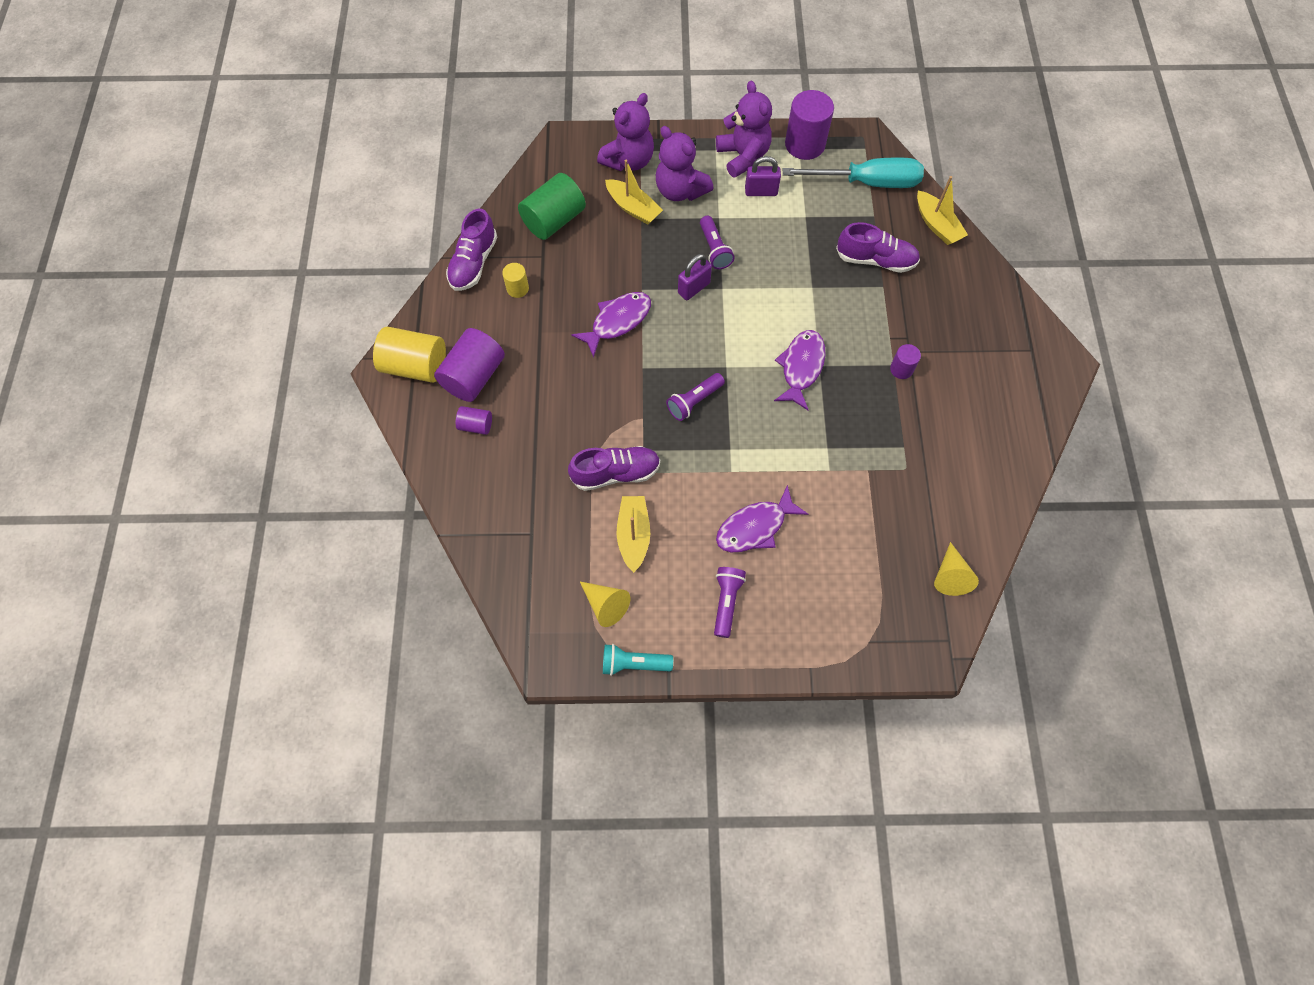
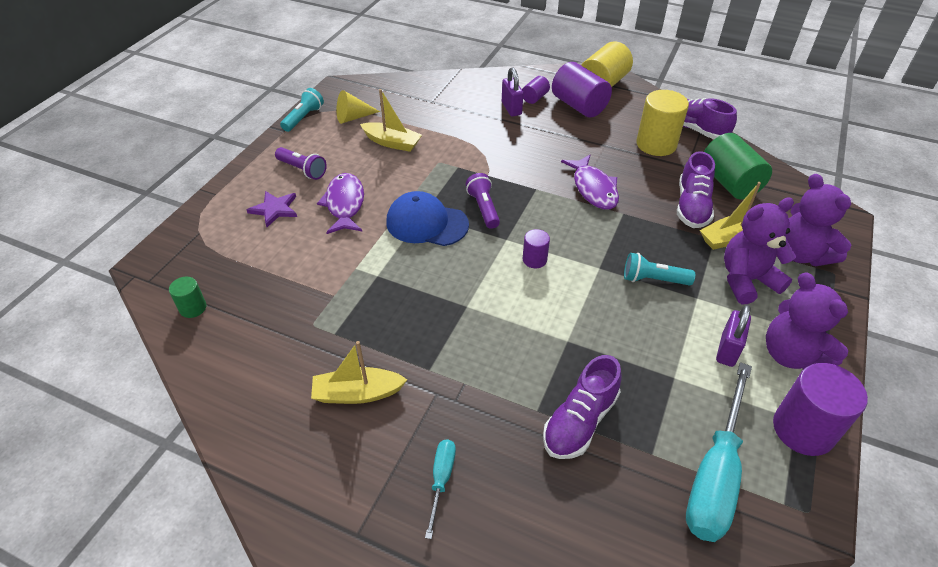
camera: 115 degrees right, 20 degrees down
(517, 288) = (656, 144): yellow cylinder -> yellow cylinder, size x1.94
(616, 473) = (448, 148): purple shoe -> purple shoe (692, 206)
(694, 288) = (609, 248): purple padlock -> purple padlock (511, 108)
(714, 249) = (653, 279): purple flashlight -> turquoise flashlight
(741, 440) = (427, 223): none -> blue cap
(743, 156) = (791, 354): purple teddy bear -> purple teddy bear turned 60 degrees clockwise
(798, 590) = (275, 209): none -> purple star
(801, 367) = (473, 292): purple fish -> none
(901, 369) = (420, 374): purple cylinder -> purple cylinder (534, 260)
(937, 225) = (610, 527): yellow boat -> yellow boat (358, 393)
(950, 575) = (193, 308): yellow cone -> green cylinder
(968, 321) = (441, 480): none -> turquoise screwdriver

